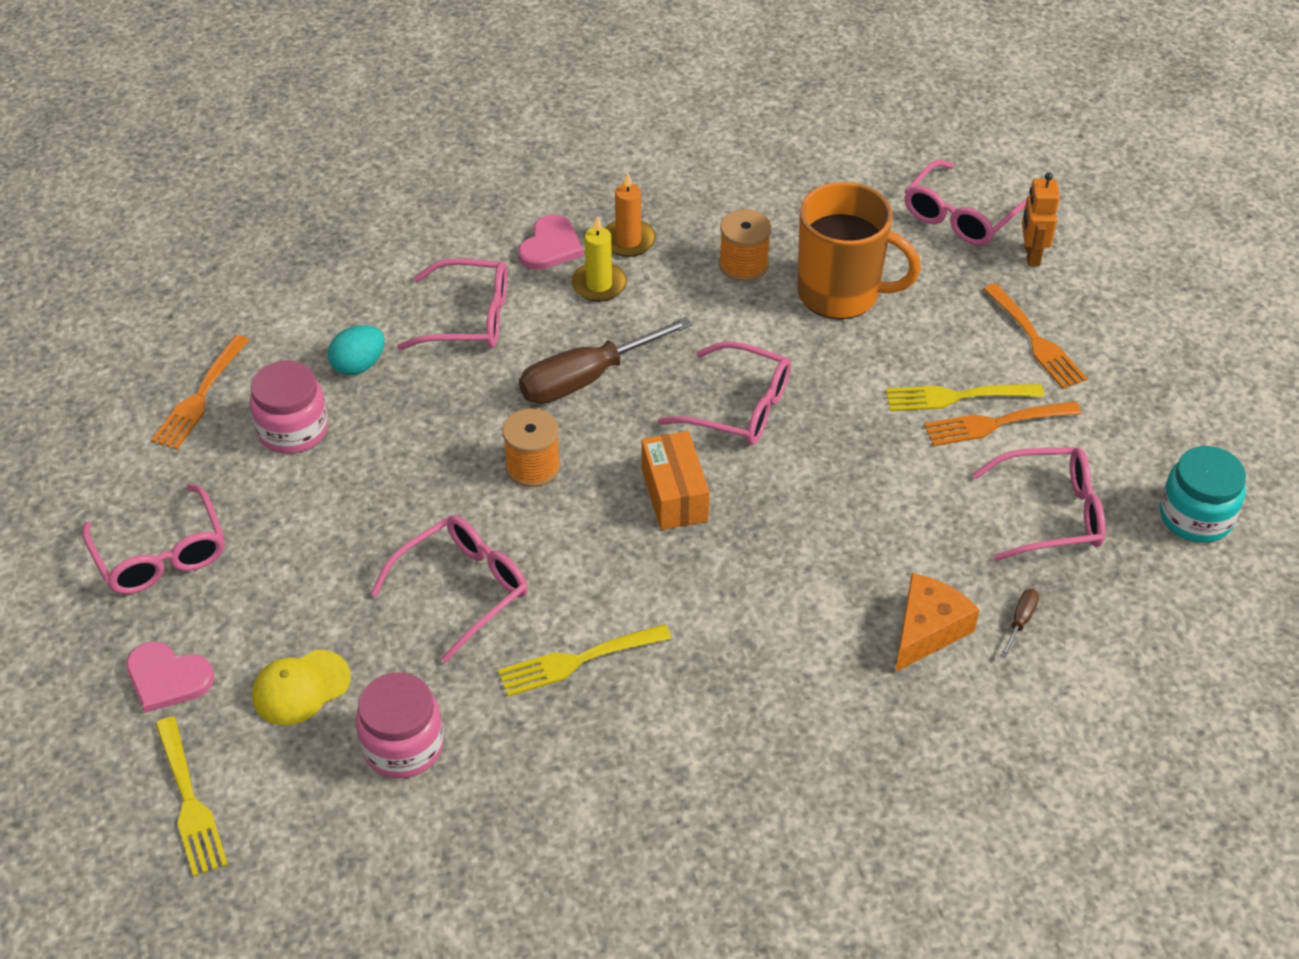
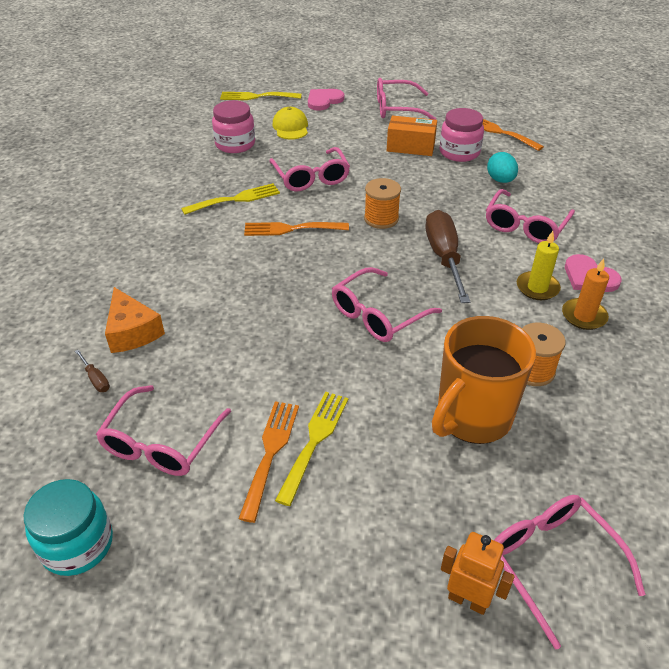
camera: 115 degrees right, 5 degrees down
(577, 661) = (235, 199): yellow fork -> yellow fork turned 60 degrees clockwise
(674, 495) = (321, 263): orange box -> orange box (410, 147)
(1036, 340) = (346, 535): orange fork -> orange fork (291, 229)

